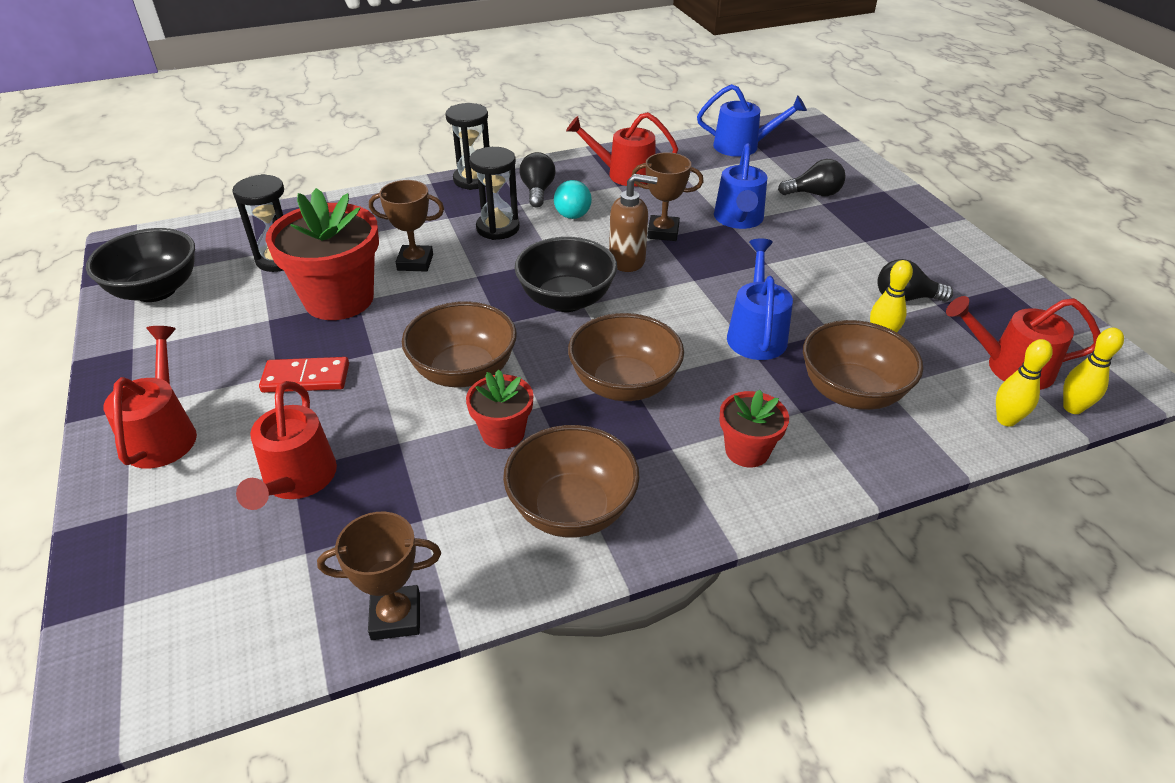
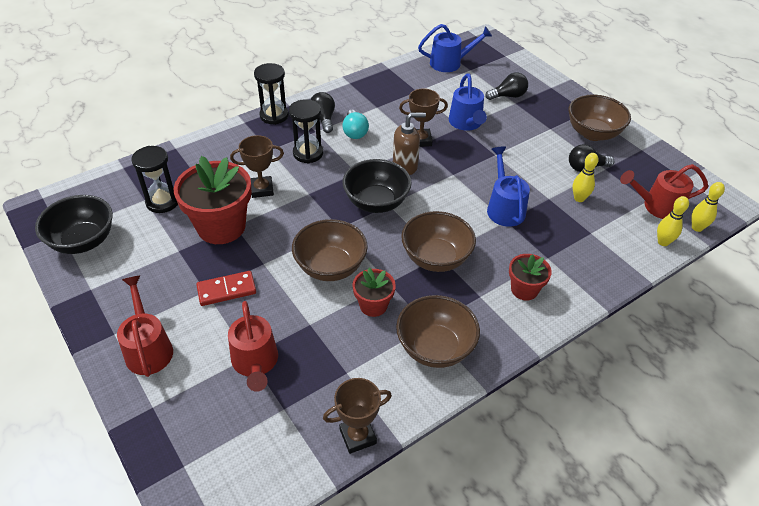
camera: 15 degrees left, 5 degrees up
(623, 174) = (377, 97): red watering can -> none
(851, 392) = (572, 239): brown bowl -> brown bowl (593, 133)

